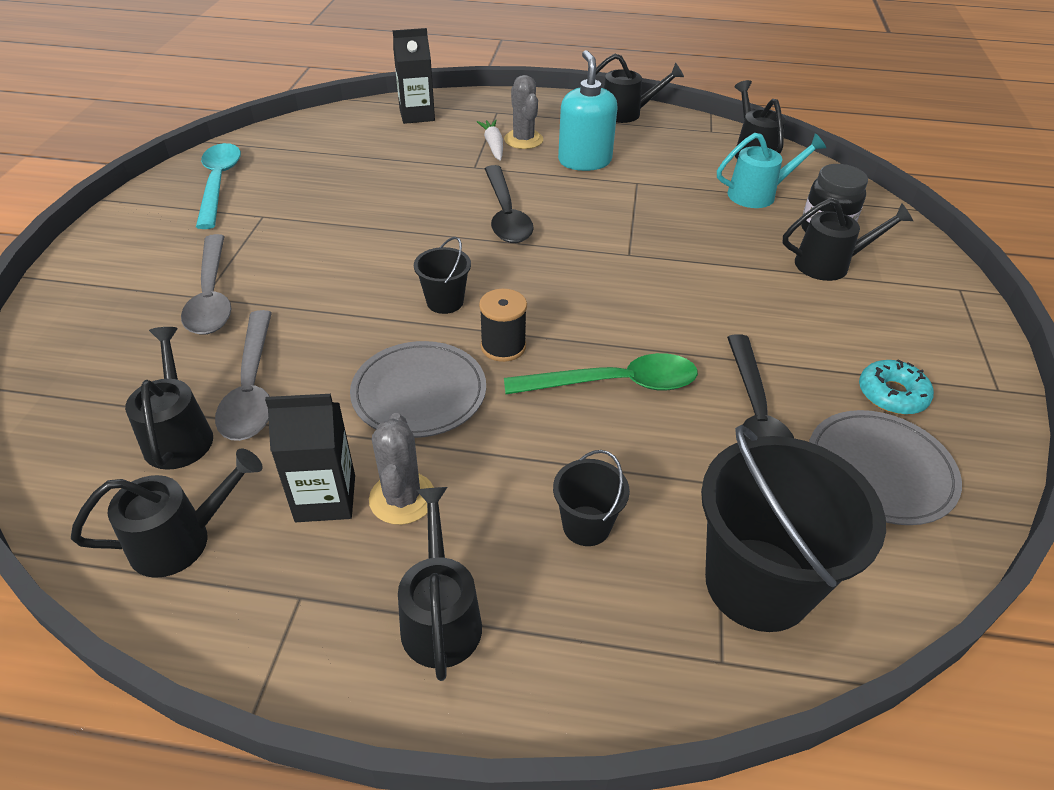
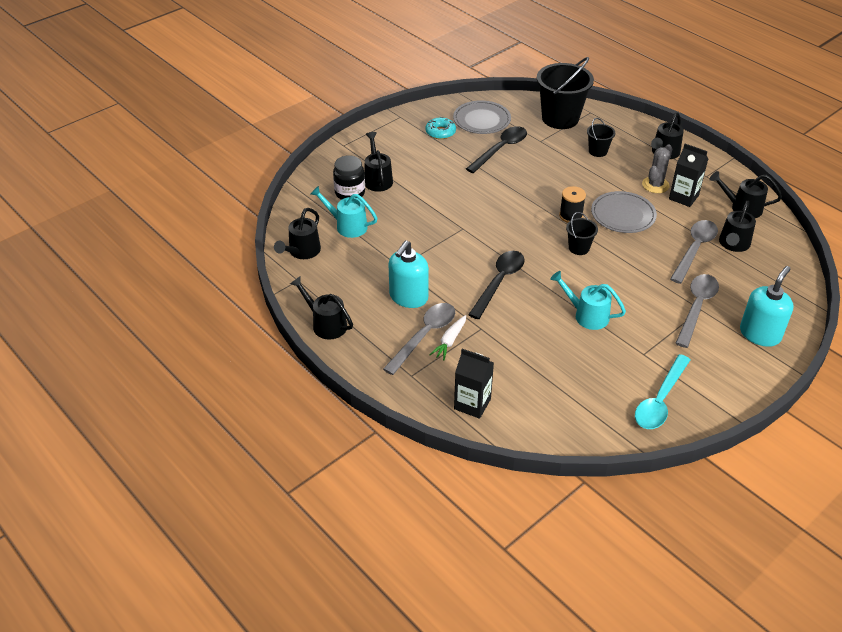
camera: 140 degrees left, 0 degrees up
(98, 301) = (760, 334): none -> turquoise soap dispenser
(364, 225) = (586, 315): none -> turquoise watering can
(523, 140) = (424, 336): grey cactus -> grey spoon
(614, 384) = (539, 182): green spoon -> none
(830, 264) = (377, 179): black watering can -> black watering can turned 45 degrees clockwise

